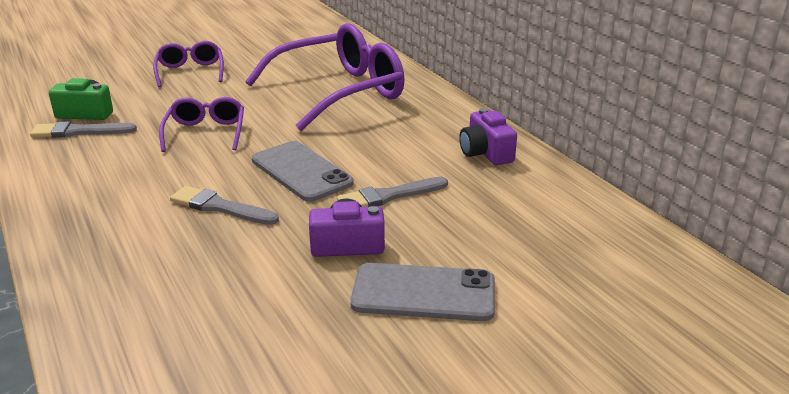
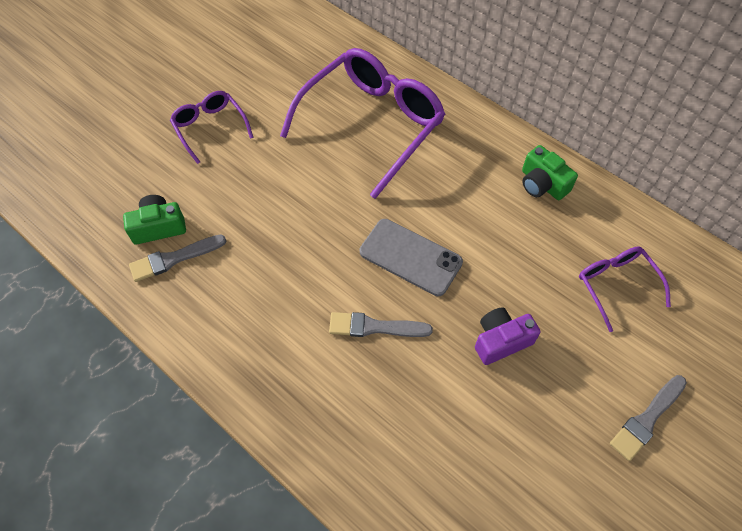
camera: 20 degrees left, 30 degrees up
(206, 133) = (292, 225): purple glasses -> purple glasses (616, 285)
(388, 196) = (498, 268): grey brush -> grey brush (647, 419)
(423, 293) = (584, 378): grey phone -> none
(485, 153) = (542, 184): purple camera -> green camera

